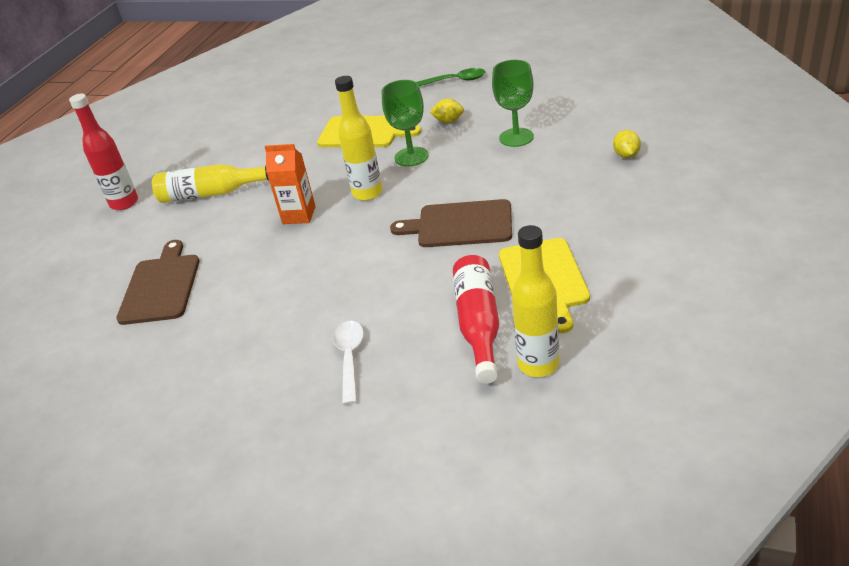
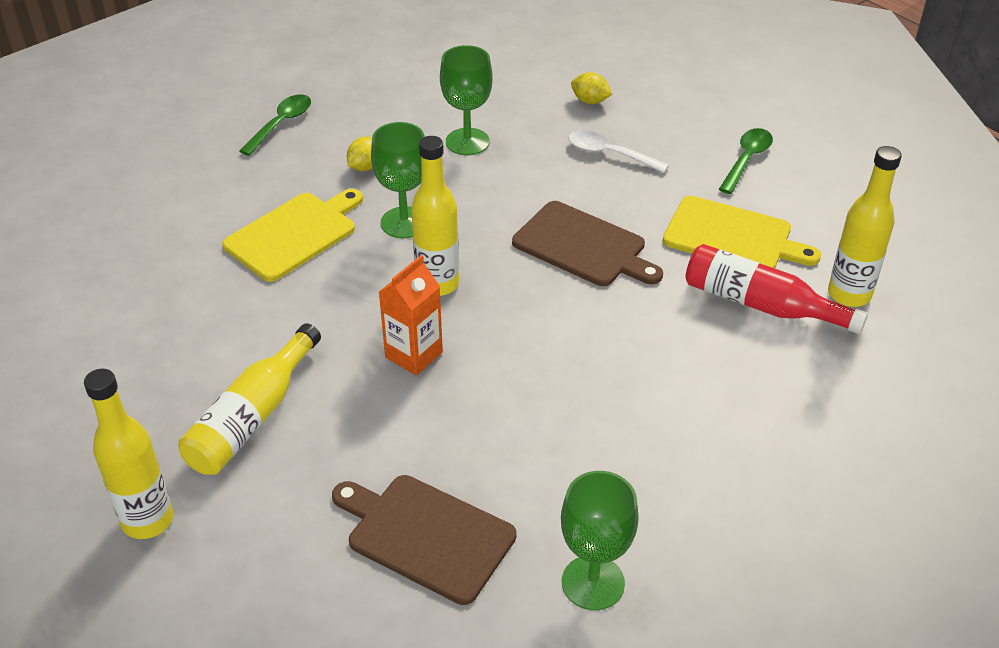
camera: 65 degrees left, 5 degrees up
(124, 203) = (147, 520): red bottle -> yellow bottle
(158, 362) = (593, 583): none -> green goblet
(350, 358) = (733, 412): white spoon -> white spoon (609, 154)
(460, 225) = (583, 246): brown cutting board -> brown cutting board turned 90 degrees counterclockwise
(650, 247) = (746, 160): none -> green spoon

